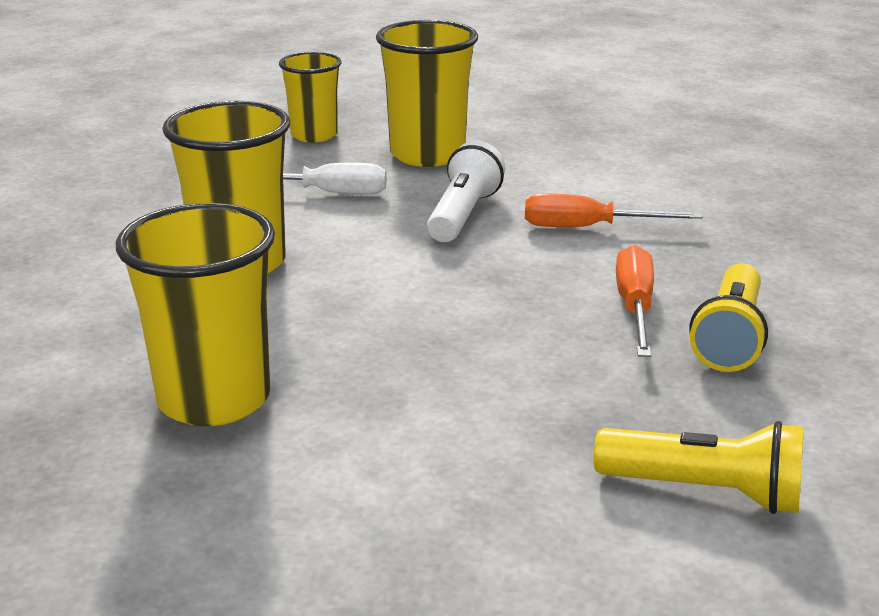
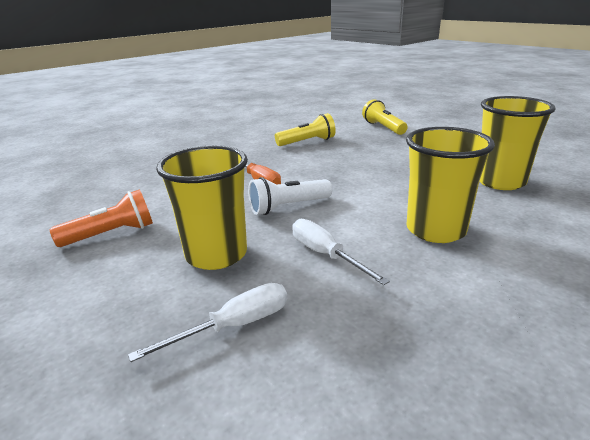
camera: 130 degrees left, 0 degrees up
(314, 135) = (234, 326): yellow cup -> white screwdriver
(562, 127) = (111, 234): none -> orange flashlight
(635, 307) = (312, 155): orange screwdriver -> none

